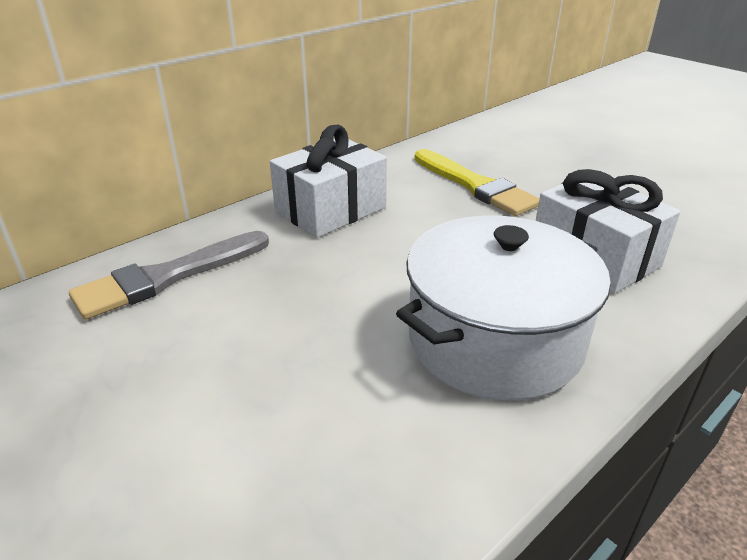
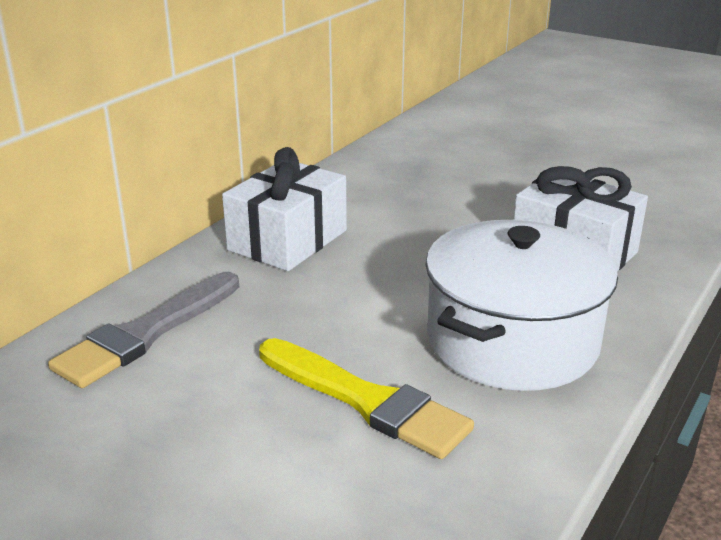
camera: 15 degrees left, 5 degrees down
(475, 186) = (429, 196): yellow brush -> yellow brush (366, 401)

